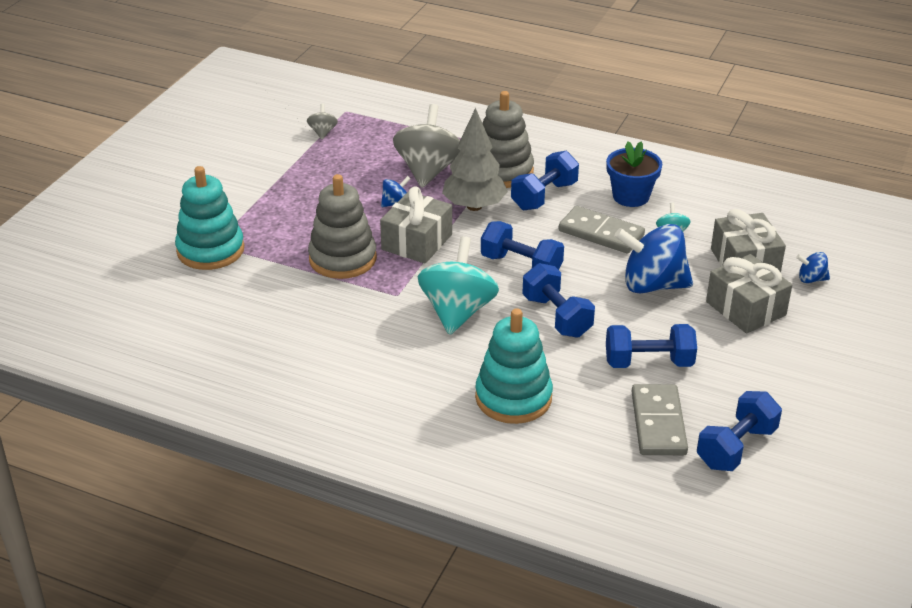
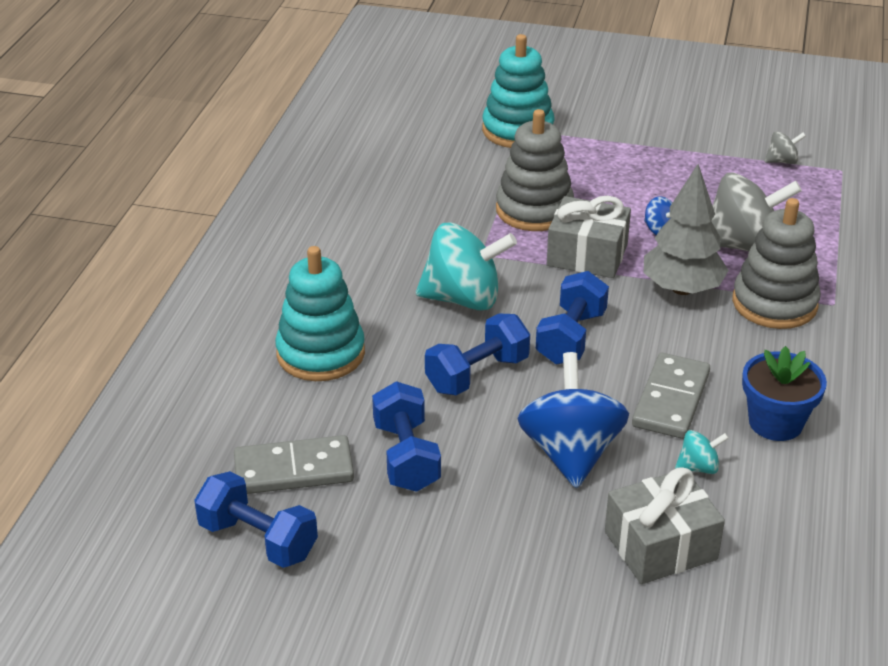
camera: 80 degrees right, 0 degrees up
(544, 196) = (734, 343): blue dumbbell -> none
(745, 308) = (547, 547): grey gift -> none
(811, 279) = (645, 621): blue spinning top -> none

